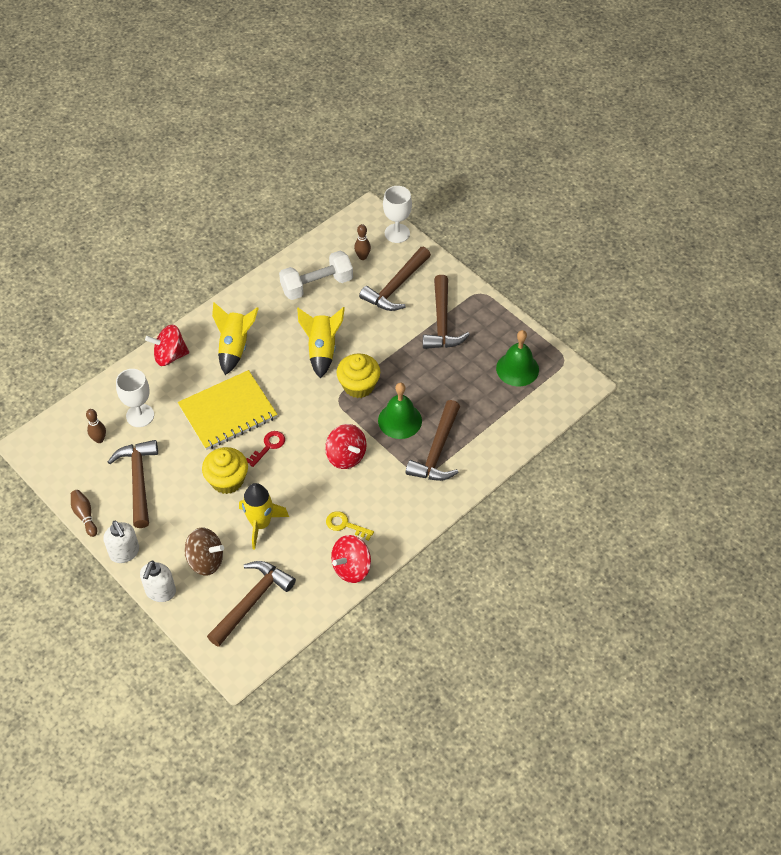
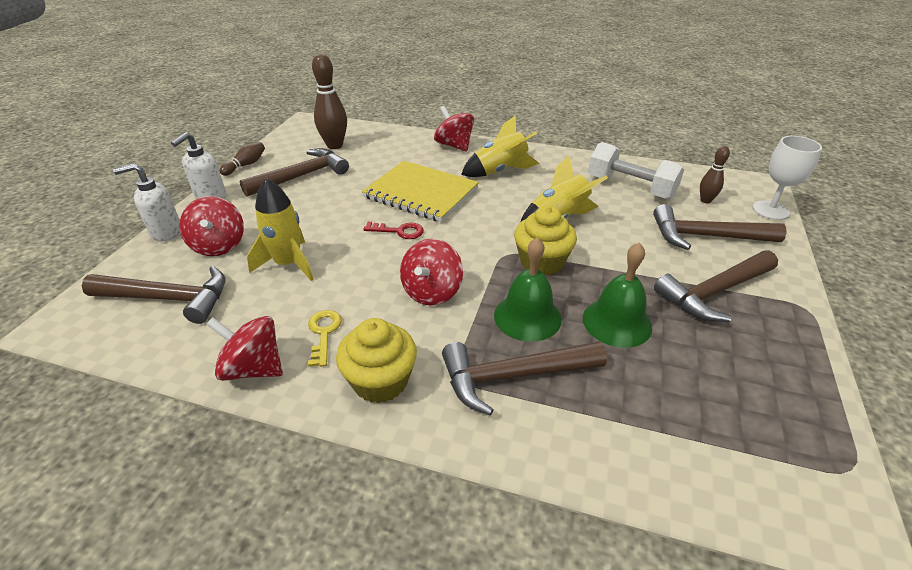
camera: 60 degrees right, 15 degrees down
(99, 439) = (334, 145): brown bowling pin -> brown bowling pin, size x1.77
(140, 415) = (376, 154): white goblet -> none
(205, 560) = (219, 245): brown spinning top -> red spinning top
(227, 480) = (335, 222): yellow cupcake -> yellow cupcake (380, 381)
(517, 369) = (751, 409): green bell -> green bell (617, 322)

